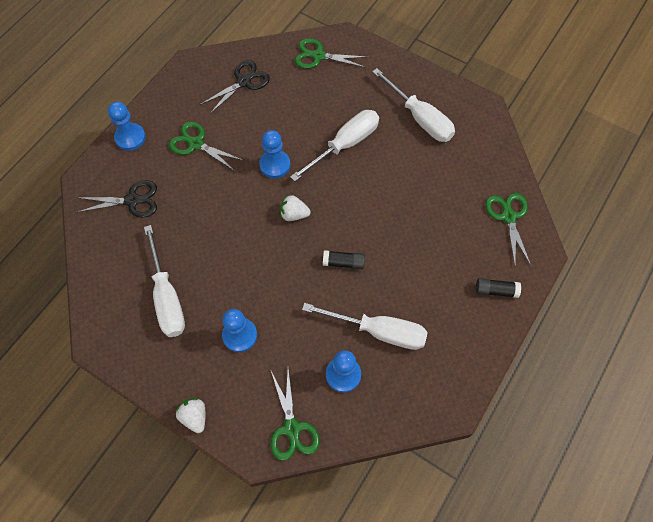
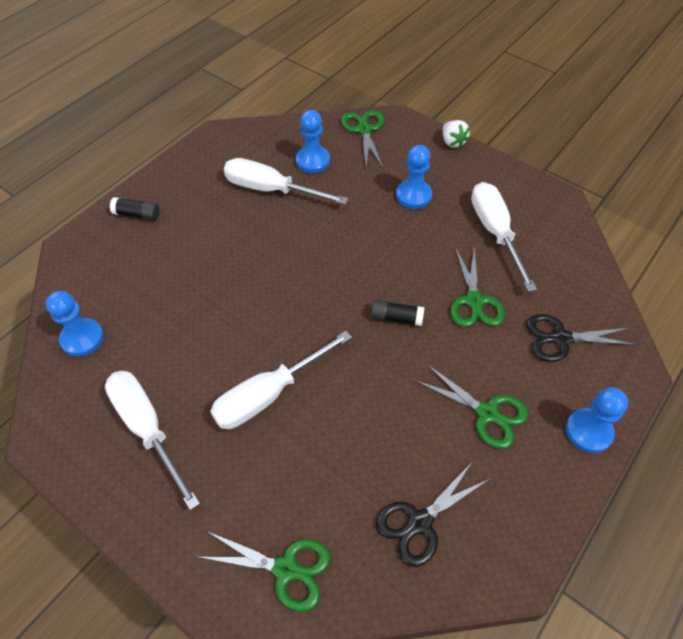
camera: 175 degrees left, 10 degrees down
(275, 165) = (371, 372): blue pawn -> blue pawn (82, 338)
(294, 214) = (349, 306): white strawberry -> none
(343, 263) = (296, 251): black glue stick -> black glue stick (396, 318)
(508, 216) = (86, 285): green scissors -> green scissors (474, 301)

